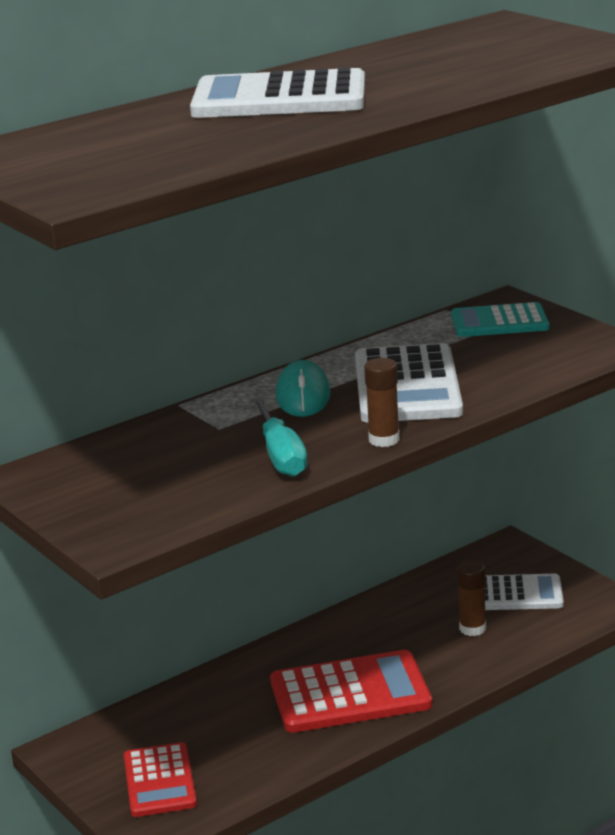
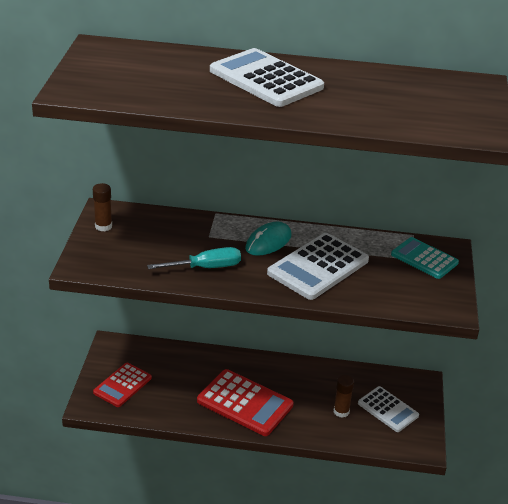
camera: 40 degrees right, 10 degrees up
(281, 455) = (205, 267): turquoise screwdriver -> turquoise screwdriver turned 135 degrees counterclockwise
(384, 440) = (257, 289): brown glue stick -> brown glue stick (103, 226)

